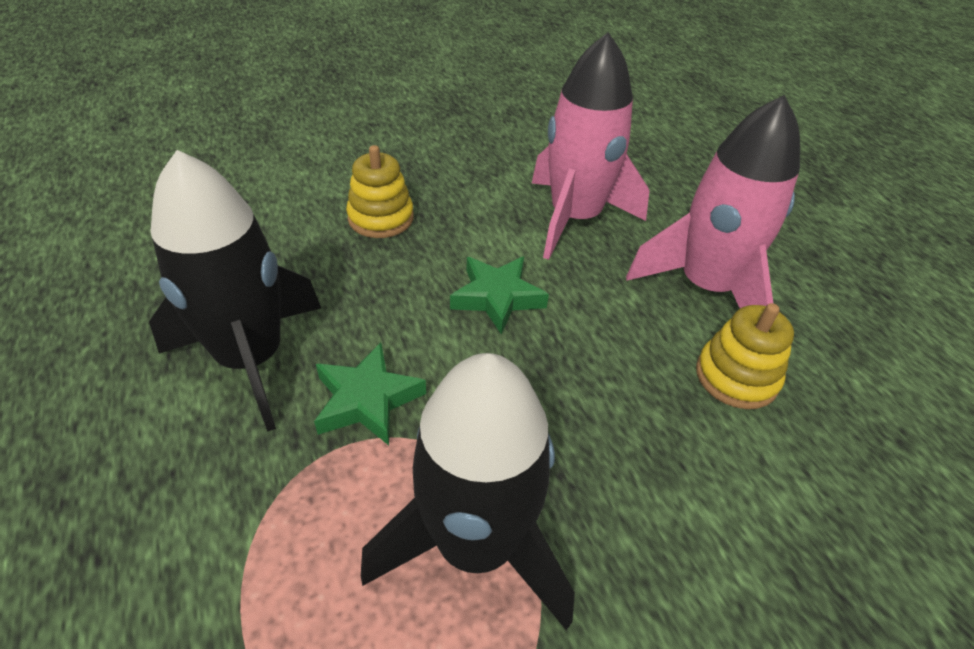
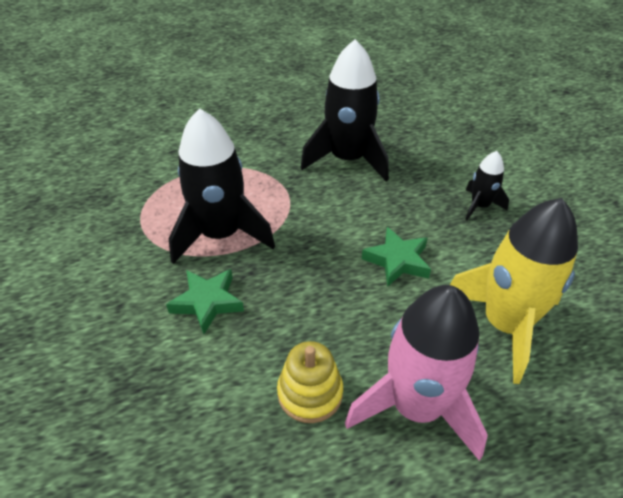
camera: 100 degrees right, 0 degrees up
(367, 400) = (315, 199): green star -> green star (207, 302)
(381, 218) = (480, 206): yellow stacking toy -> black rocket
(575, 218) = (505, 325): pink rocket -> yellow rocket

